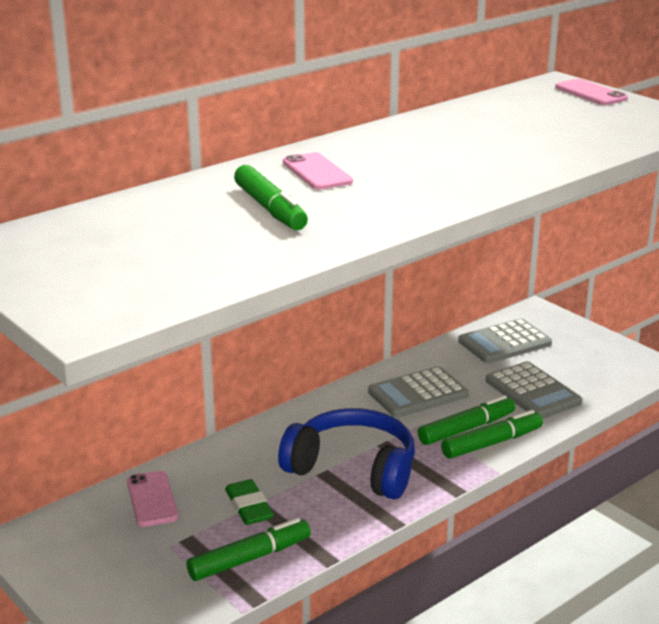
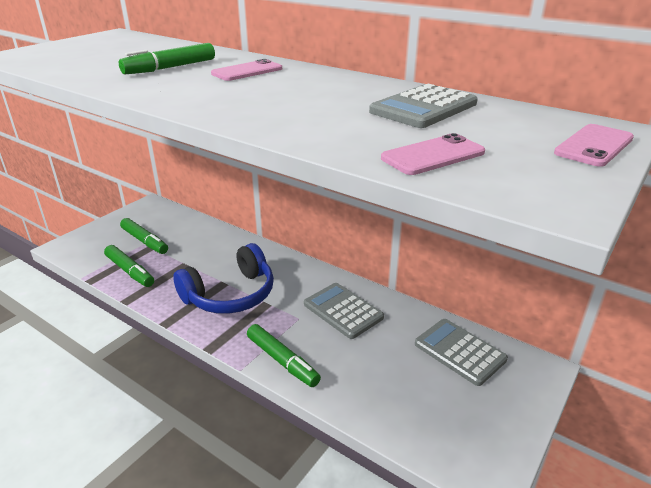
camera: 75 degrees right, 5 degrees up
(152, 499) = (187, 230): pink phone -> pink phone (433, 155)
(249, 507) = (182, 262): green eraser -> none
(353, 468) = (230, 295): blue headphones -> blue headphones turned 45 degrees clockwise
(466, 429) = (299, 344): green marker -> green marker (144, 241)
(532, 392) = (378, 379): grey calculator -> grey calculator (423, 108)

